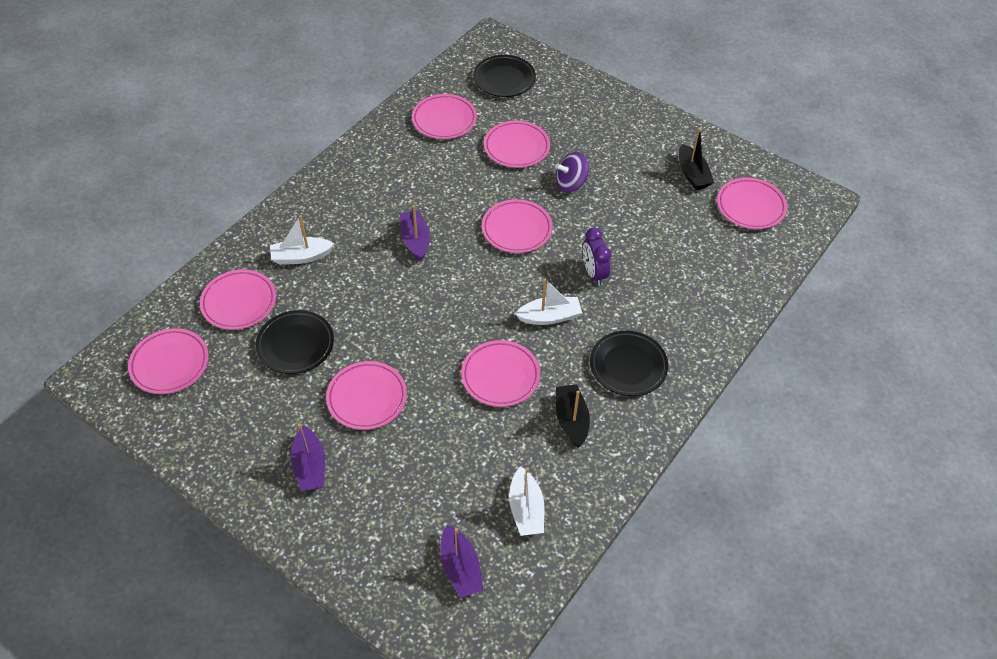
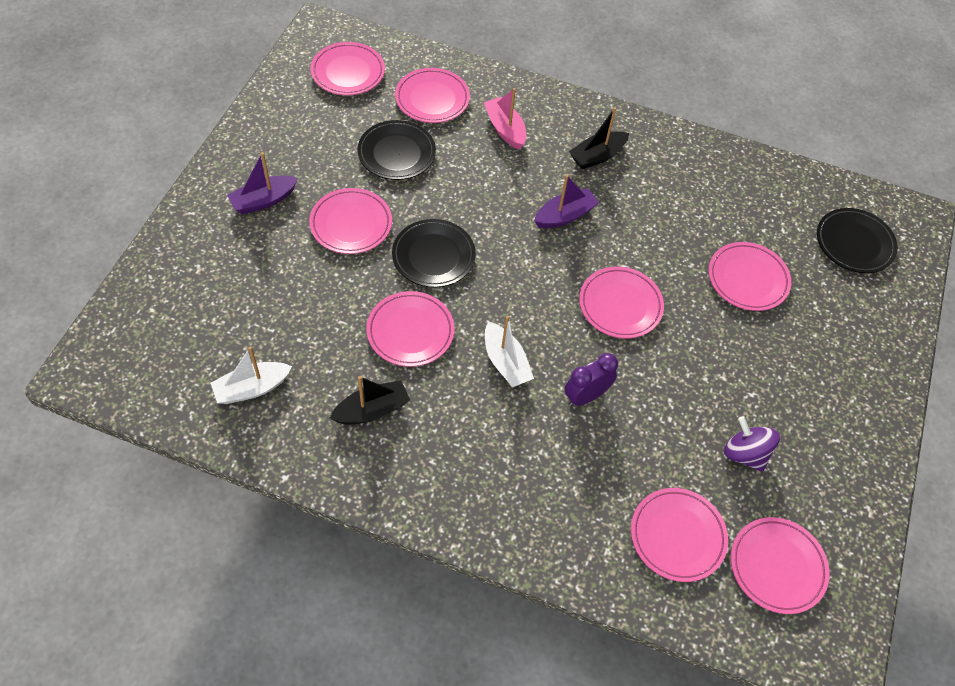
camera: 70 degrees right, 5 degrees up
(301, 257) = (505, 129): white boat -> pink boat
(444, 120) = (754, 201): pink plate -> pink plate (677, 536)
(460, 568) = (176, 345): purple boat -> none
(571, 184) = (716, 346): purple spinning top -> purple spinning top (745, 453)
(628, 366) = (462, 455): black plate -> black plate (433, 256)
(692, 174) = (801, 484): black boat -> black boat (597, 156)

